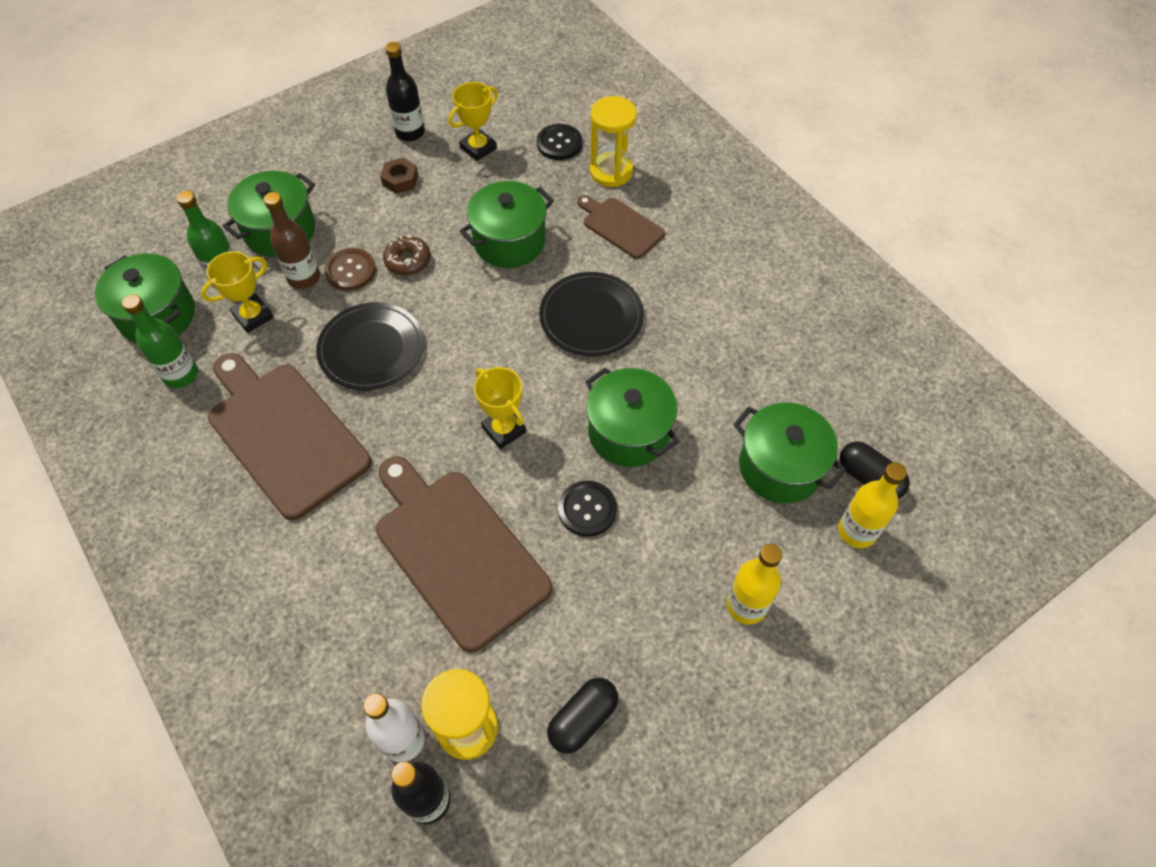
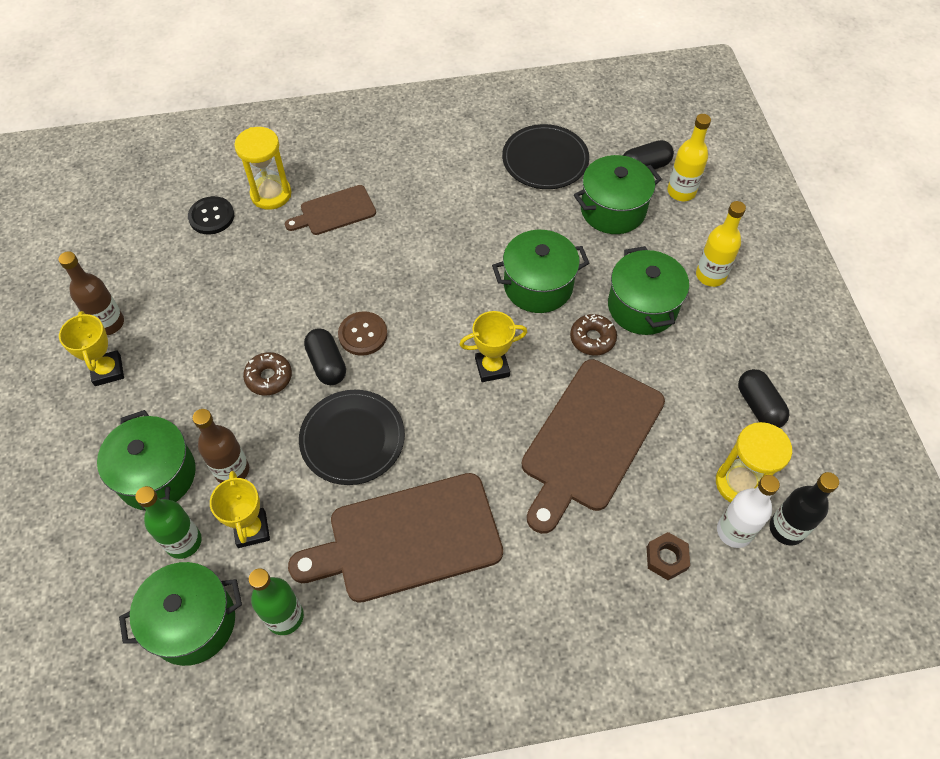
camera: 65 degrees left, 0 degrees up
(350, 271) = (250, 428): brown button -> brown button (363, 334)
(400, 180) = (165, 351): brown nut -> brown nut (666, 558)
(410, 132) = (108, 323): black bottle -> brown bottle
(442, 296) = (327, 364): none -> black capsule
(457, 551) = (589, 439): brown cutting board -> brown cutting board turned 45 degrees counterclockwise
(478, 148) = (171, 277): yellow trophy -> yellow trophy (108, 370)
(509, 241) = (298, 293): green pot -> green pot (642, 307)
(587, 509) = (592, 338): black button -> brown donut
(591, 317) = (415, 267): black plate -> black plate (545, 160)

